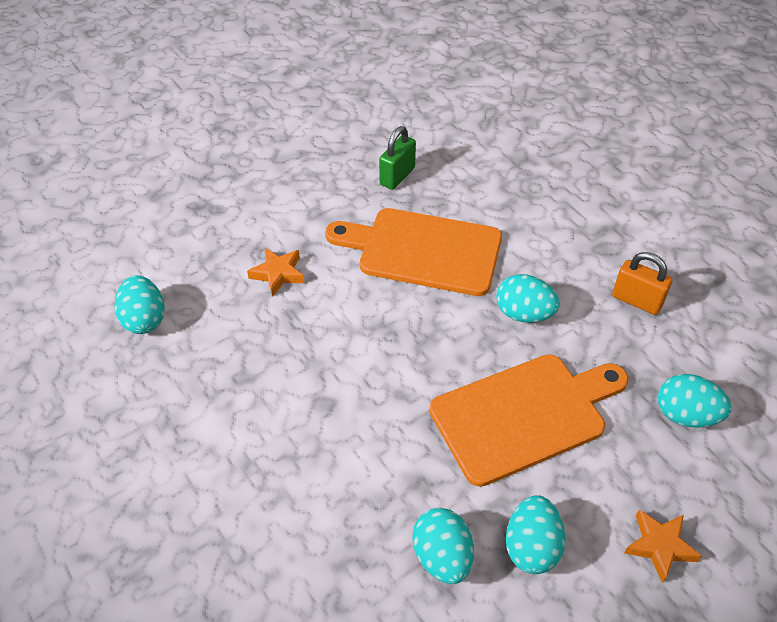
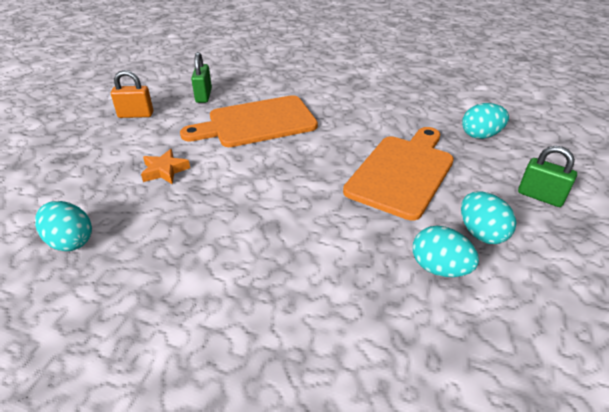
camera: 35 degrees left, 10 degrees down
(524, 314) = (349, 128): turquoise egg -> none
(636, 301) = (401, 100): orange padlock -> orange padlock (136, 115)
(659, 546) = (540, 196): orange star -> green padlock

